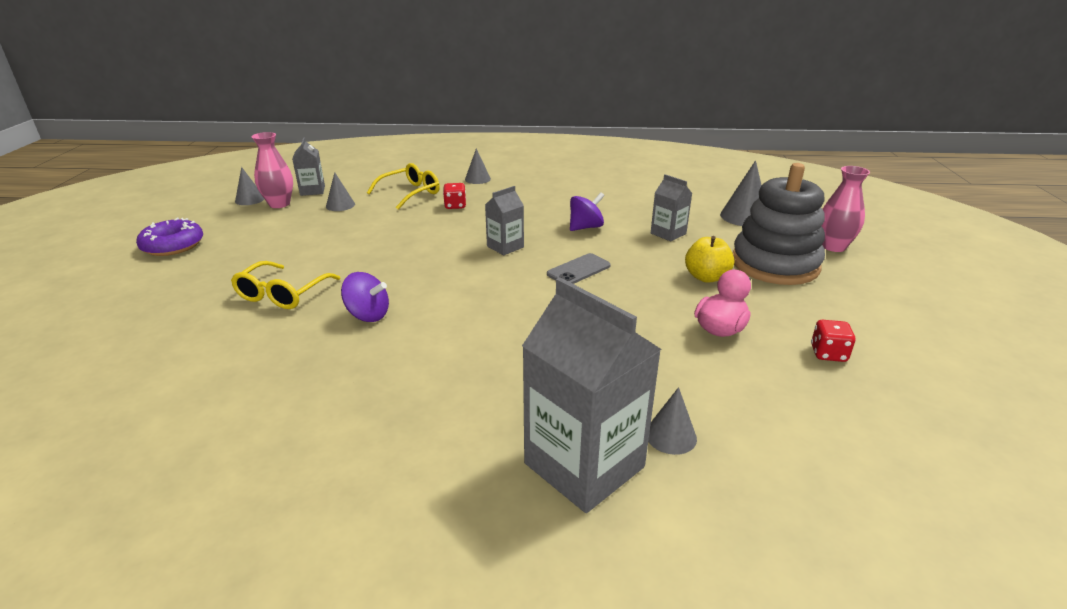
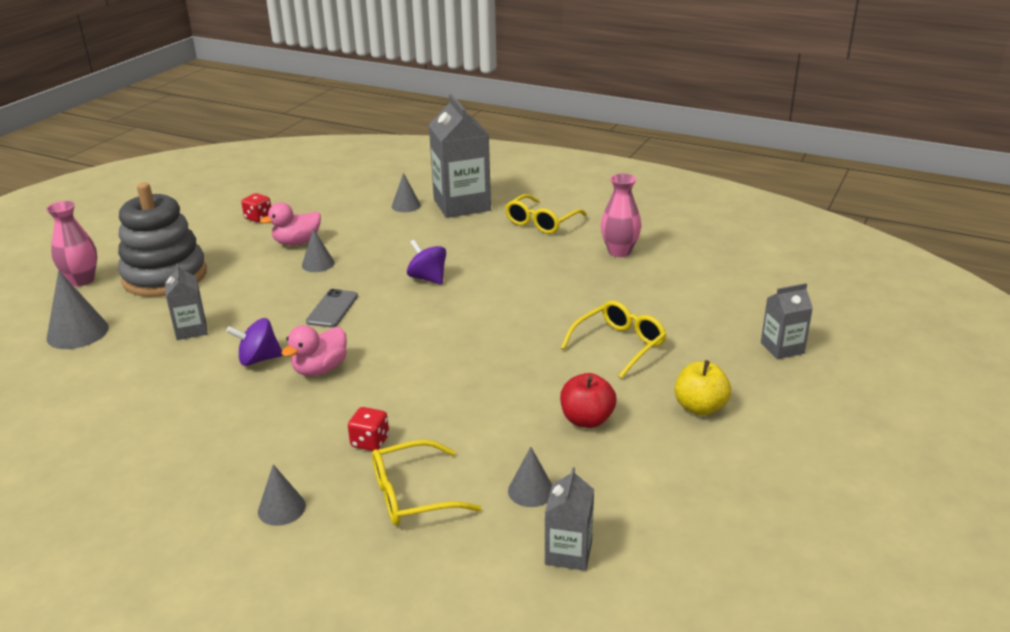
camera: 155 degrees left, 0 degrees up
(173, 245) = (764, 453): purple donut -> none
(250, 199) = (678, 553): grey cone -> grey cone (318, 264)
(279, 204) = (626, 521): pink vase -> pink vase (619, 252)
(309, 240) = (587, 420): none -> red apple
(368, 315) = (545, 307): purple spinning top -> purple spinning top (428, 278)
(422, 456) = (541, 222): none -> yellow glasses
(505, 247) = (371, 352): grey carton -> grey carton (782, 348)
(532, 230) = (320, 369): none -> pink duck
(578, 270) = (332, 309): grey phone -> grey phone turned 60 degrees counterclockwise
(706, 277) = (239, 278): yellow apple -> yellow apple (700, 407)

